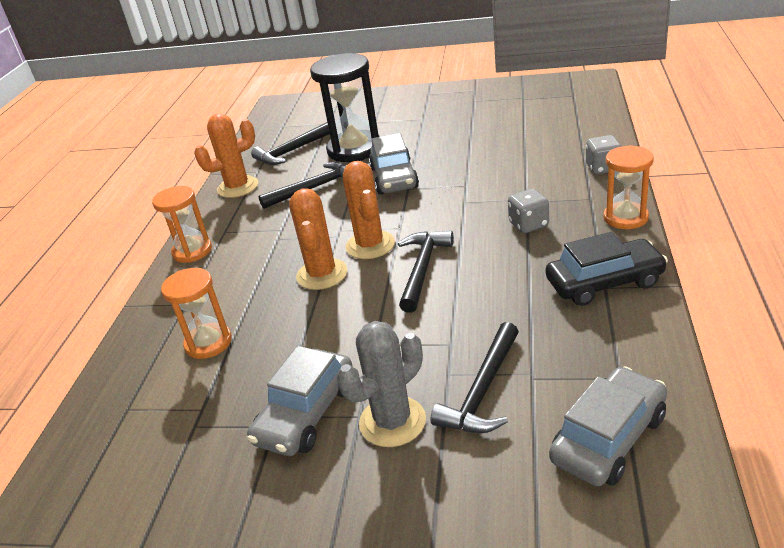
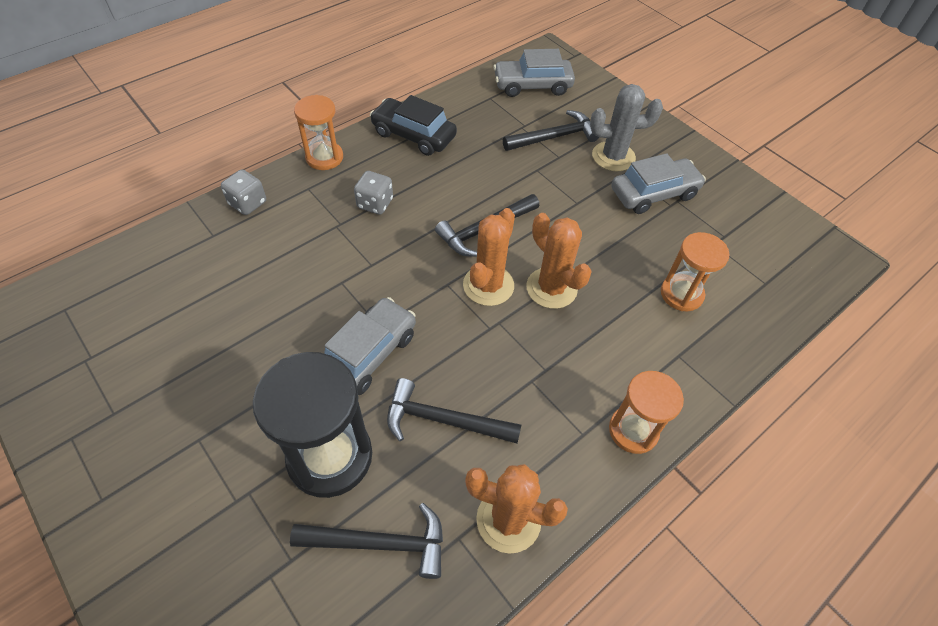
camera: 145 degrees left, 20 degrees up
(322, 274) = (551, 288): orange cactus -> orange cactus turned 75 degrees counterclockwise

